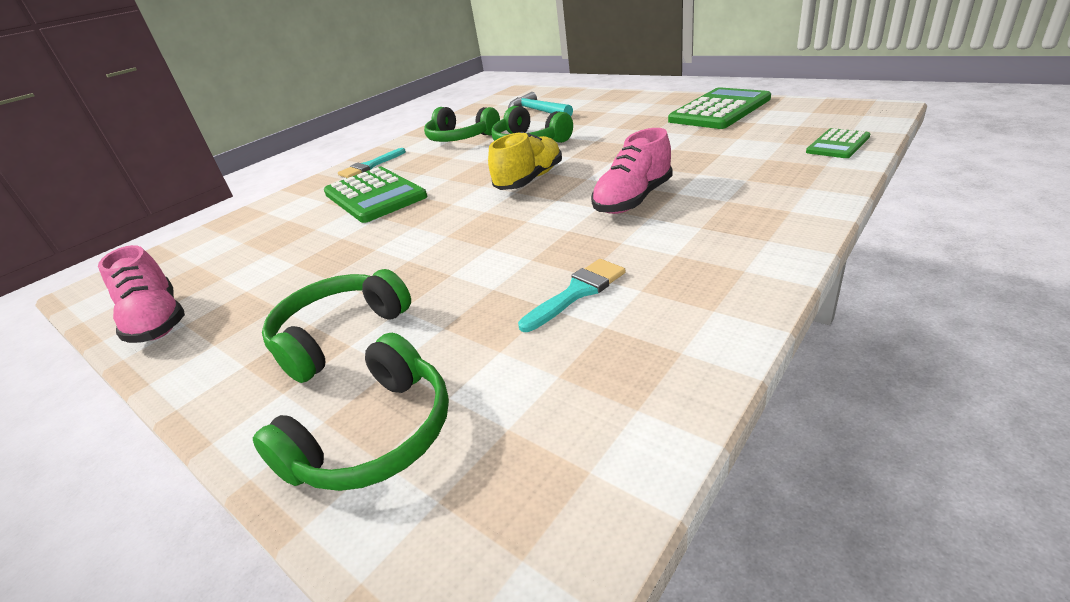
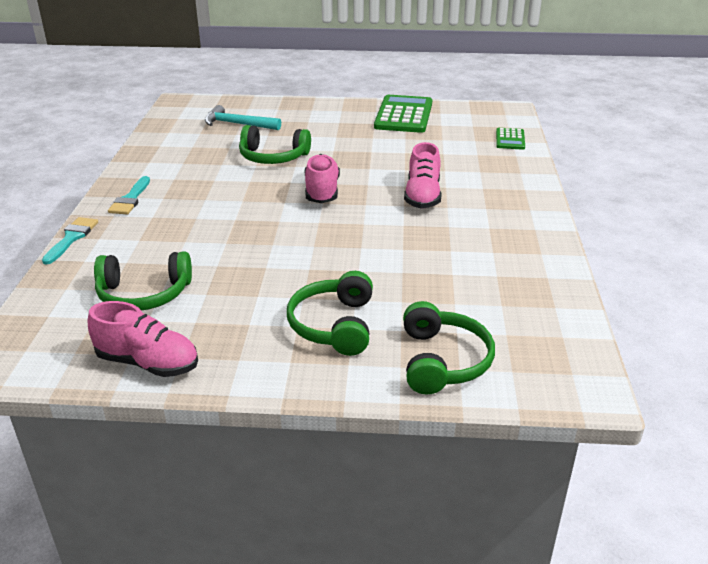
camera: 40 degrees left, 0 degrees up
(374, 195) = (188, 225): green calculator -> none
(460, 138) = (192, 159): green headphones -> green headphones (144, 294)
(530, 180) = (322, 191): yellow shoe -> pink shoe
(577, 292) = (459, 261): turquoise brush -> turquoise brush (72, 238)

